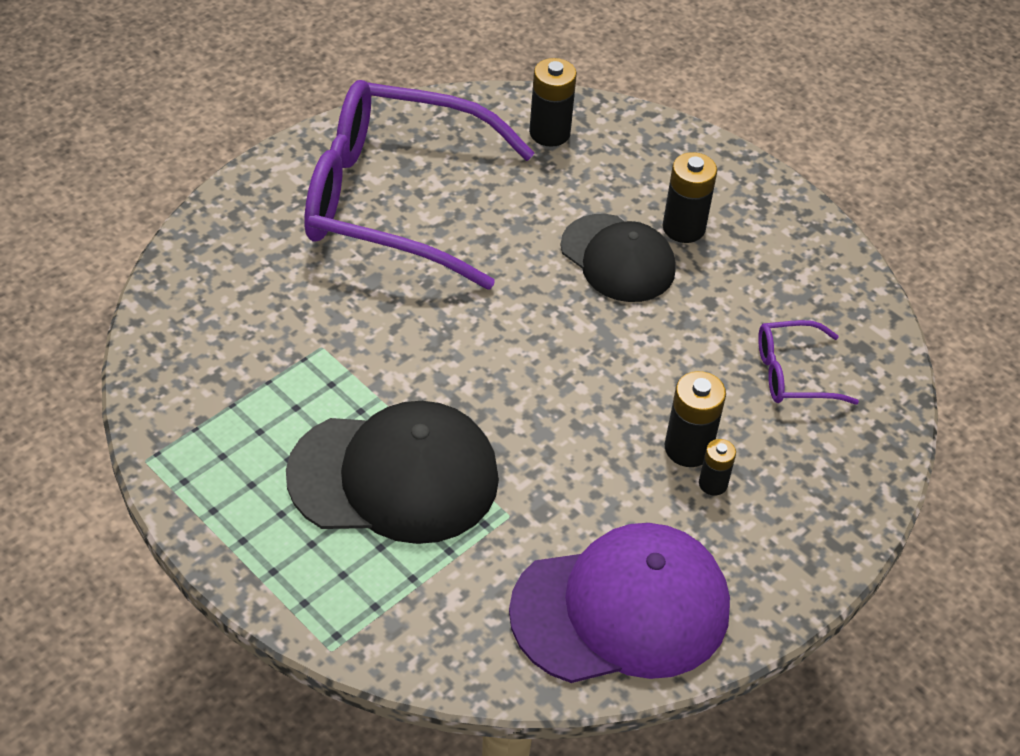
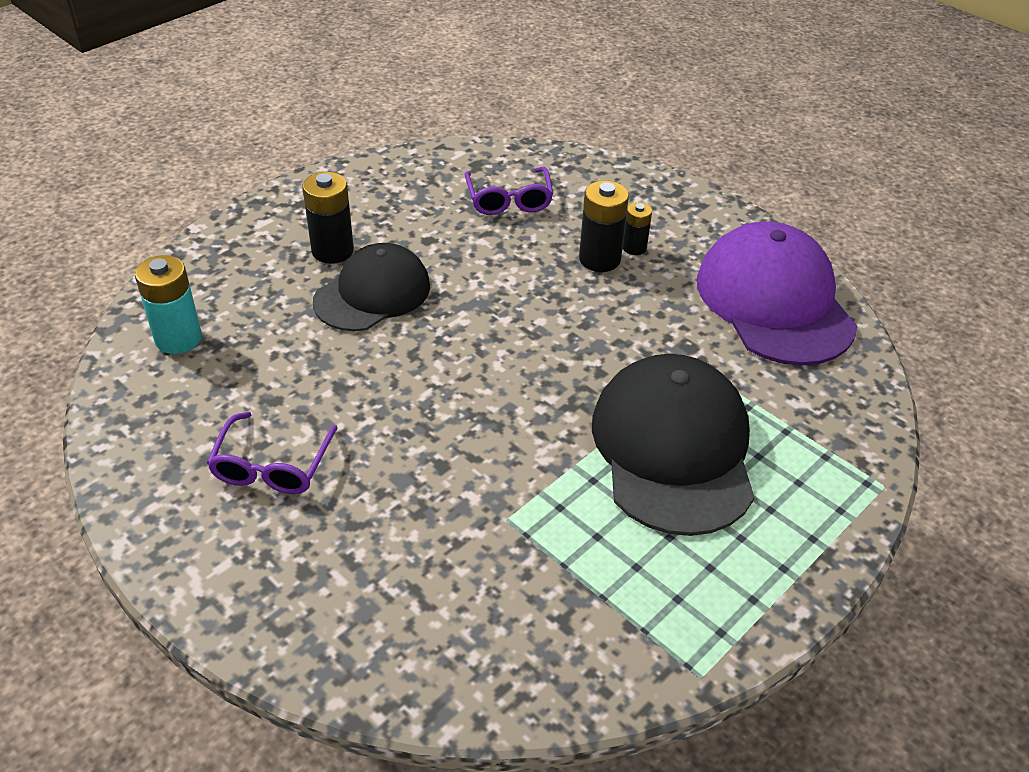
camera: 90 degrees left, 5 degrees down
(393, 200) = (272, 466): purple glasses -> purple glasses, size x0.42
(549, 133) = (178, 338): black battery -> turquoise battery

